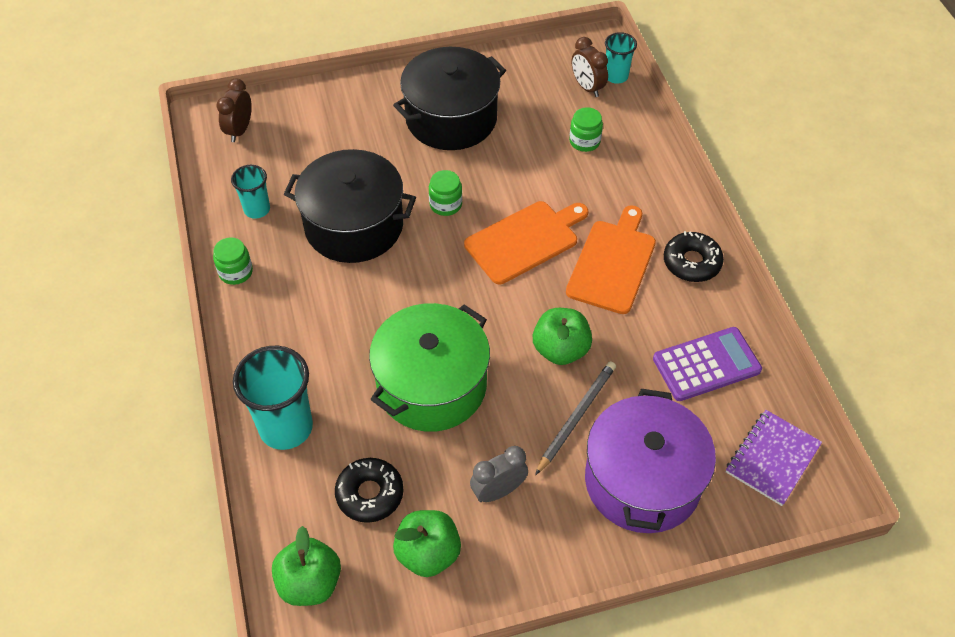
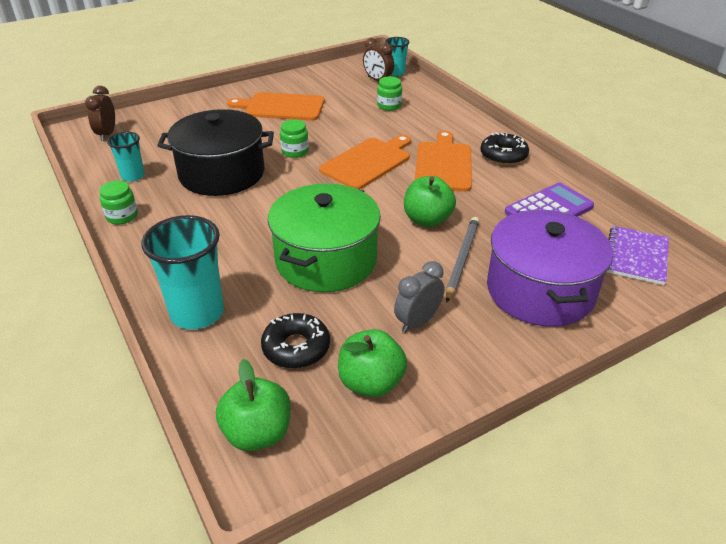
camera: 15 degrees left, 15 degrees down
(451, 118) = (281, 107): black pot -> orange cutting board

